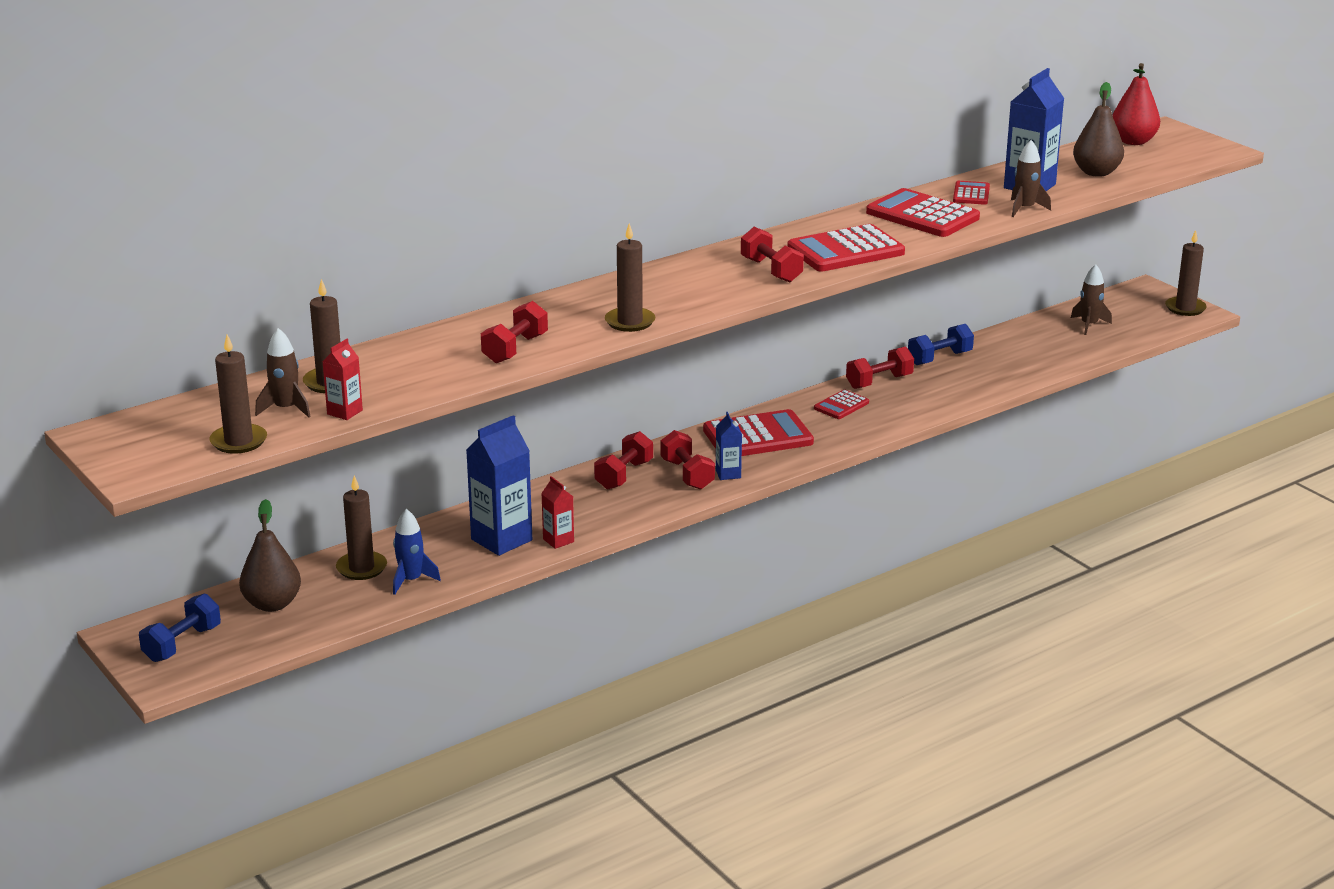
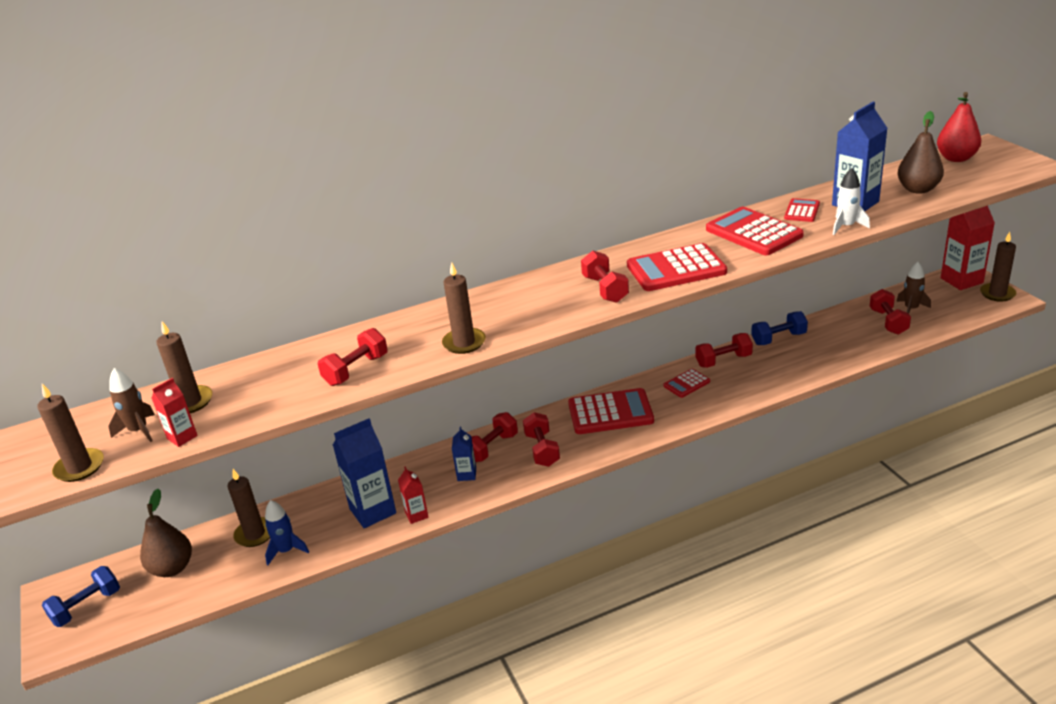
camera: 15 degrees right, 5 degrees up
(728, 474) = (575, 451): blue carton -> blue carton (467, 474)
(1025, 209) = (846, 226): brown rocket -> white rocket
(1065, 338) = (888, 322): none -> red dumbbell
(1143, 295) = (961, 280): none -> red carton

